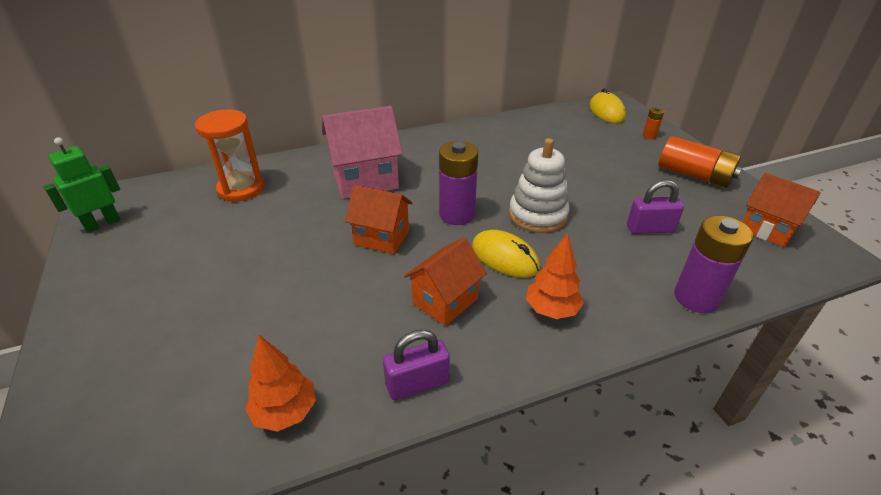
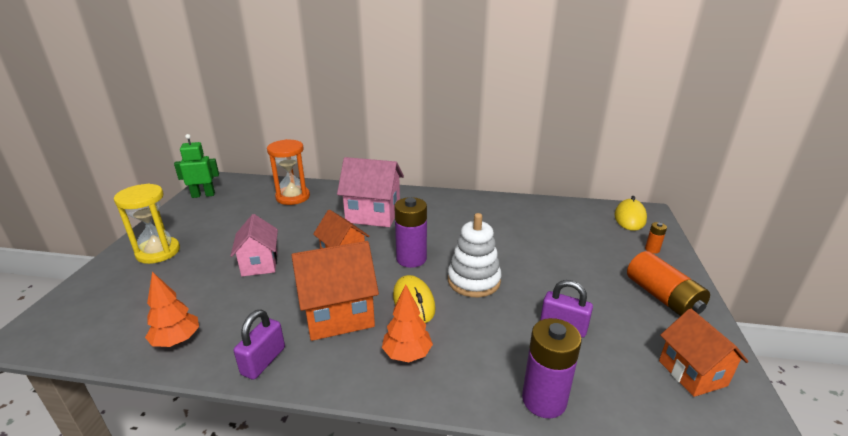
camera: 30 degrees right, 10 degrees down
(122, 320) = (158, 252): none -> yellow hourglass
(289, 282) = (259, 264): none -> pink house
(417, 384) = (263, 361): purple padlock -> purple padlock turned 75 degrees counterclockwise
(445, 301) = (338, 315): orange house -> orange house, size x1.50

